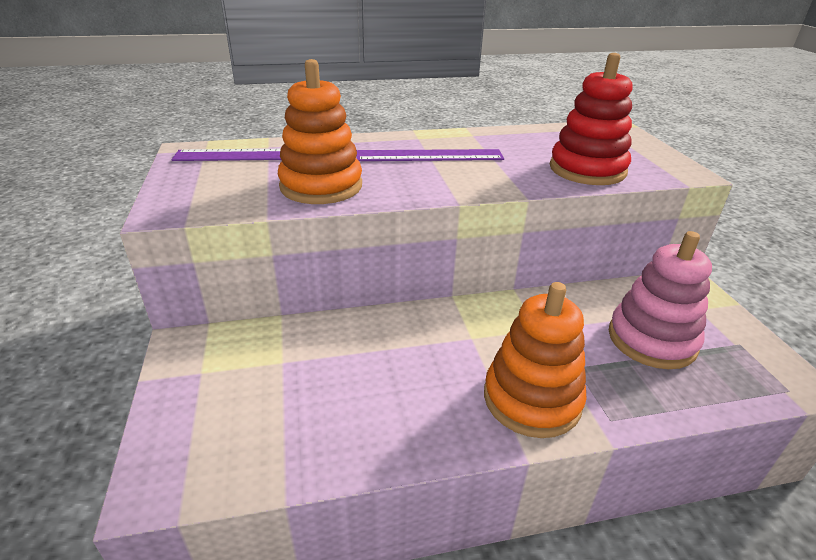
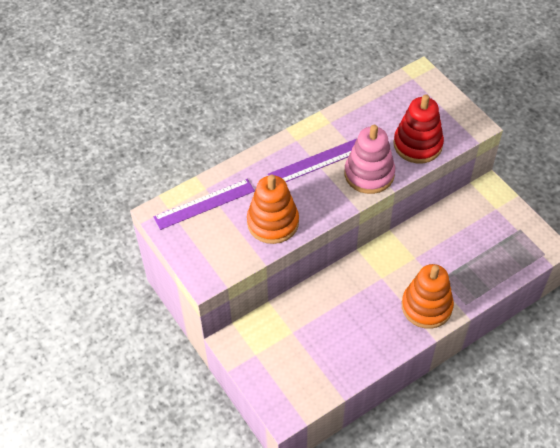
camera: 20 degrees left, 20 degrees up
(651, 340) = (475, 243): pink stacking toy -> pink stacking toy (369, 174)

